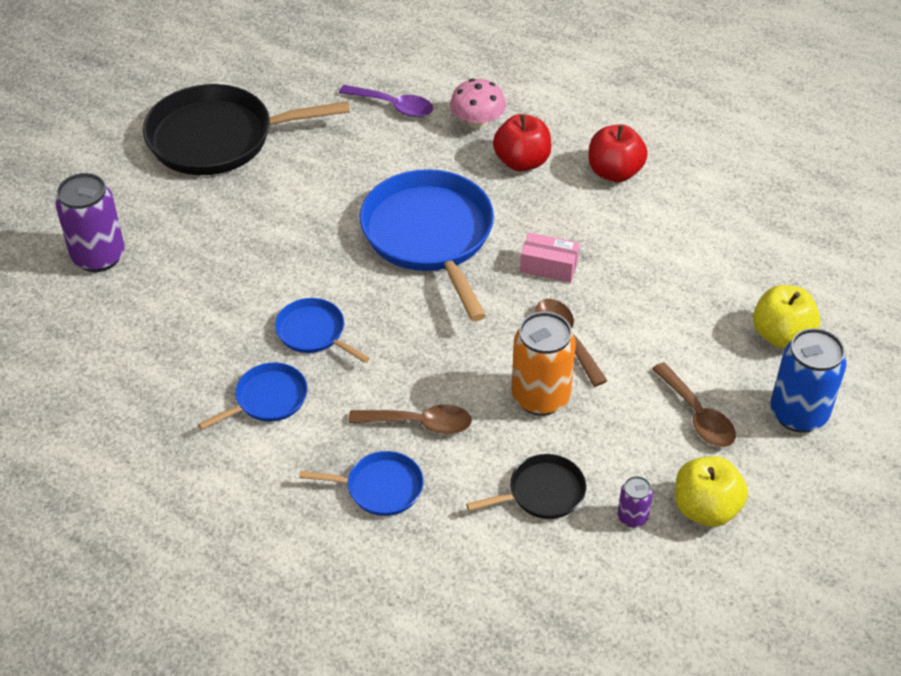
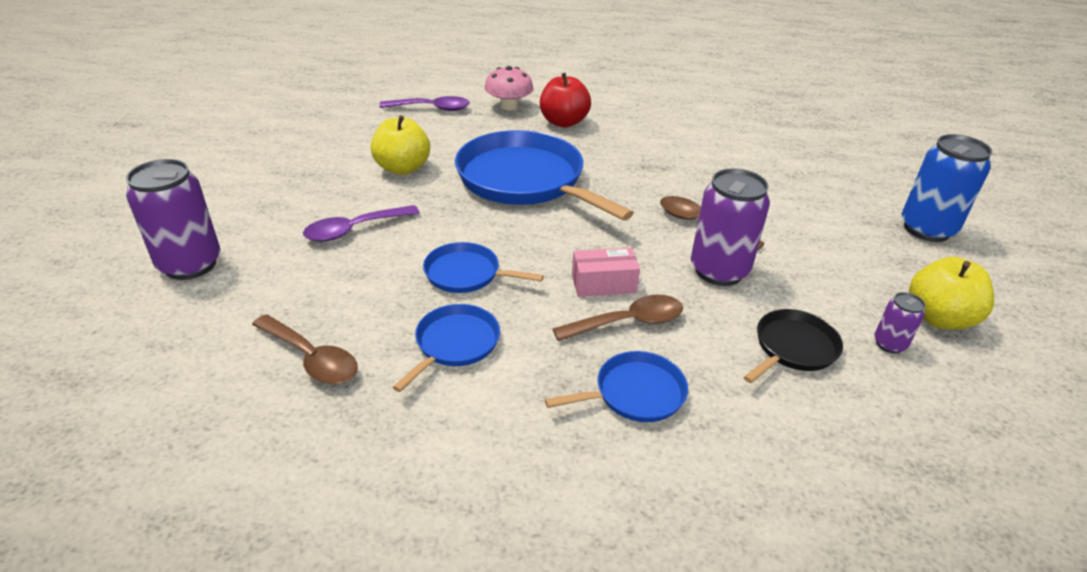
camera: 25 degrees left, 10 degrees down
(217, 138) = (281, 153): black pan -> none
(243, 255) = (354, 230): none -> purple spoon
(540, 397) = (719, 271): orange can -> purple can
(549, 266) = (642, 179): pink box -> pink box (603, 284)
(614, 172) = (639, 116): red apple -> none
(697, 415) = (856, 250): brown spoon -> brown spoon (312, 358)
(781, 335) = (857, 183): yellow apple -> yellow apple (402, 168)

